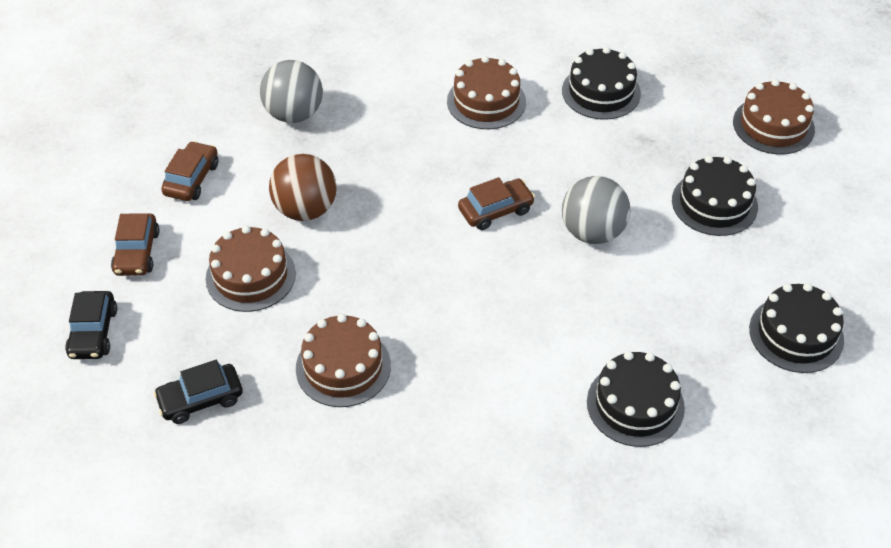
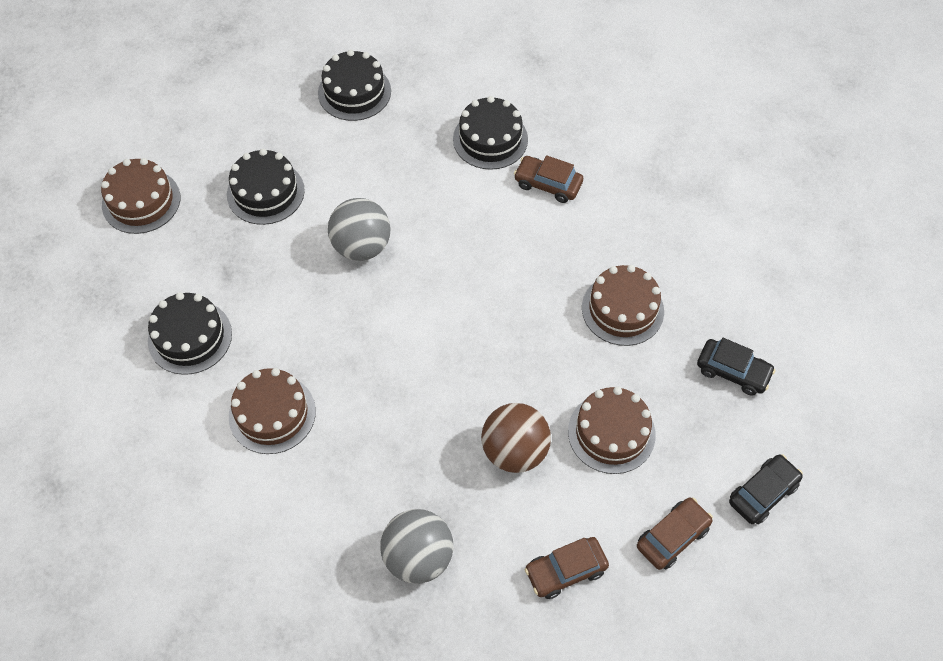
camera: 130 degrees left, 10 degrees up
(495, 210) = (395, 320): brown car -> brown car (548, 184)

